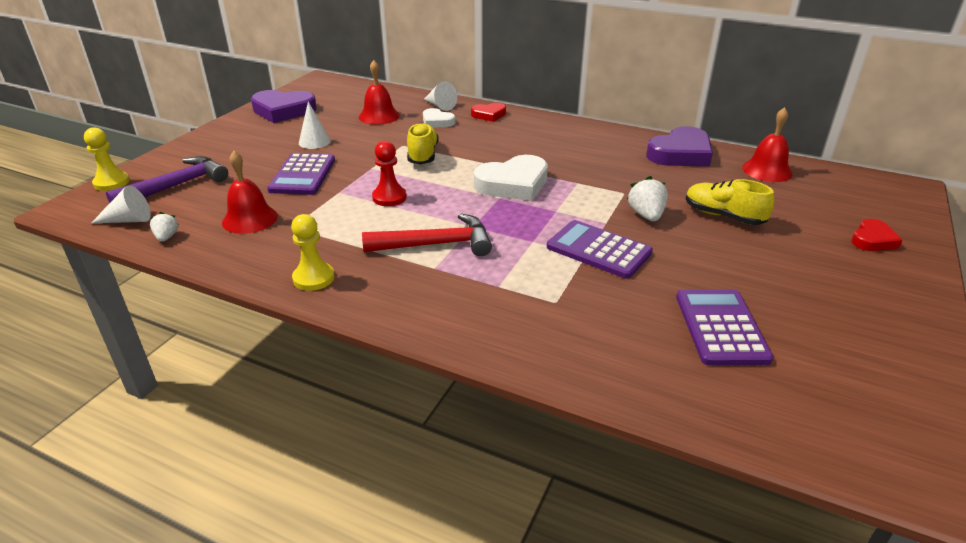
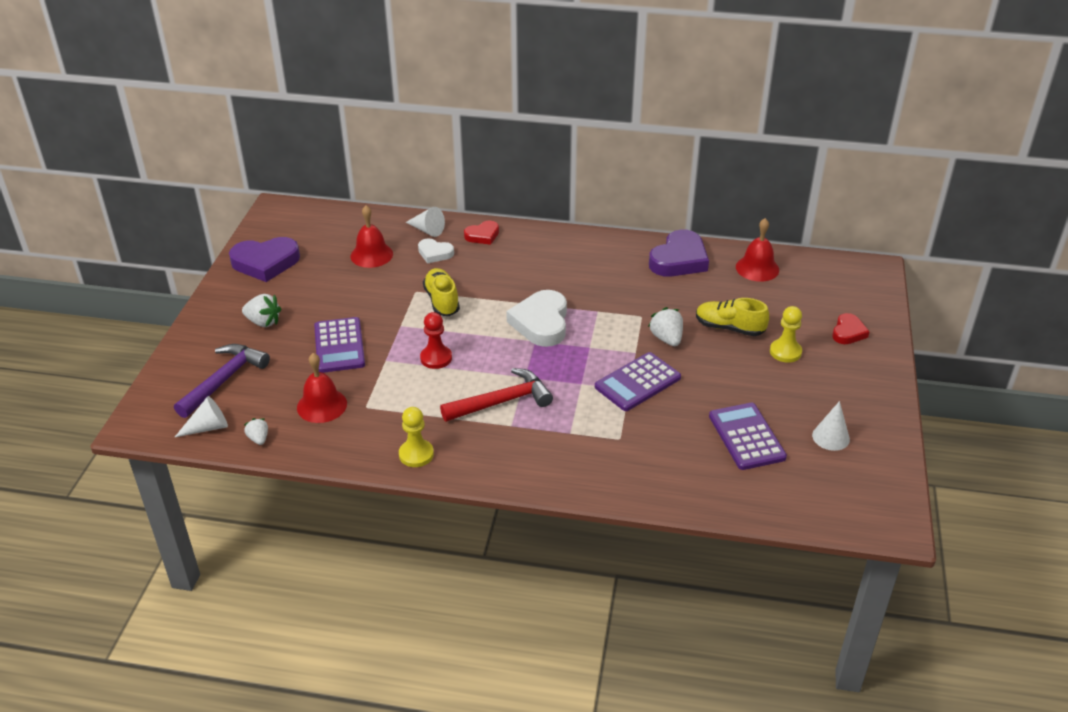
camera: 15 degrees left, 5 degrees up
(111, 183) = (155, 388): yellow pawn -> yellow pawn (785, 352)
(248, 149) = (263, 322): none -> white strawberry
(314, 142) = (325, 301): white cone -> white cone (831, 437)
(513, 184) = (541, 323): white heart -> white heart turned 135 degrees clockwise
(598, 250) = (637, 382): purple calculator -> purple calculator turned 60 degrees counterclockwise

